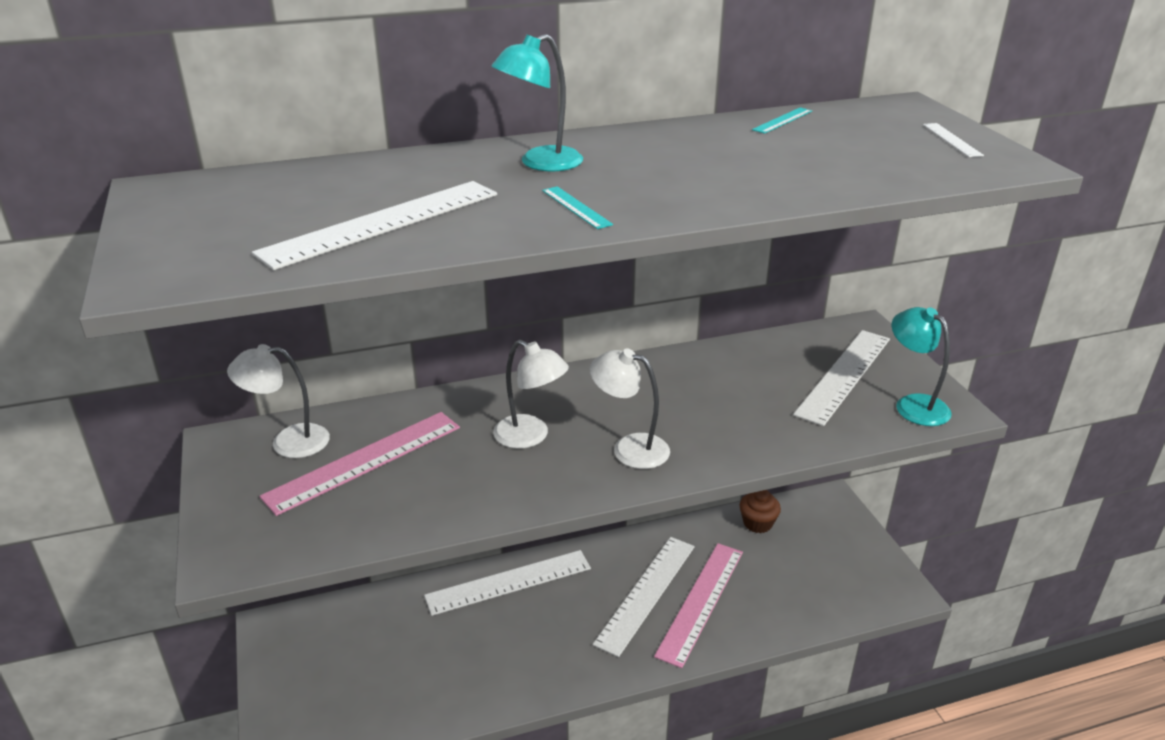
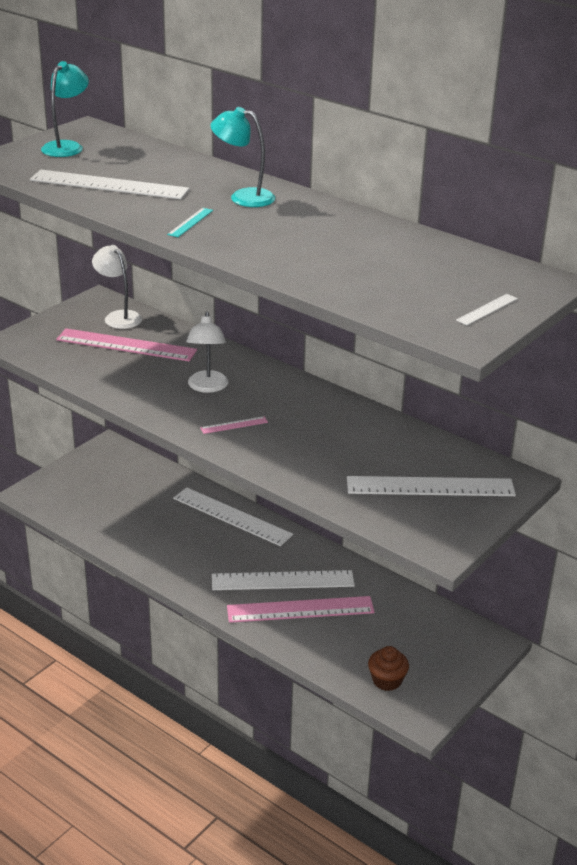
camera: 55 degrees right, 0 degrees up
(629, 448) = (234, 425): white lamp -> pink ruler
(757, 523) = (417, 610): brown cupcake -> brown cupcake (387, 680)
(782, 120) = (435, 246): turquoise ruler -> none
(913, 404) = (427, 528): turquoise lamp -> turquoise lamp (67, 147)

